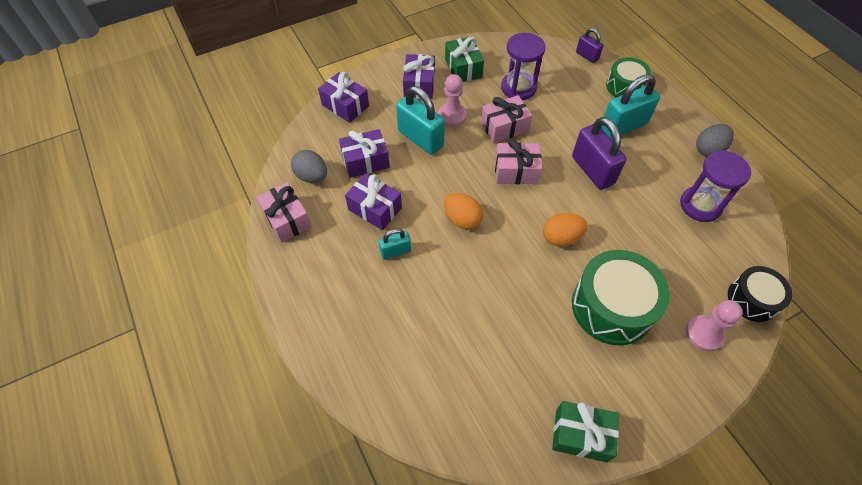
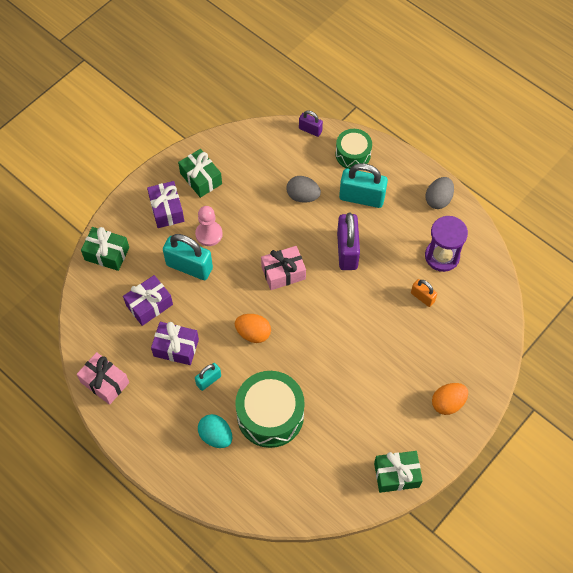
camera: 20 degrees left, 5 degrees up
(312, 176) = (108, 335): grey egg -> grey egg (303, 196)
(345, 105) = (107, 254): purple gift -> green gift
(379, 312) = (216, 436): none -> turquoise egg
(504, 127) = (259, 231): pink gift -> none
(518, 88) = (258, 185): purple hourglass -> none
(561, 238) = (339, 323): orange egg -> orange egg (447, 403)
(592, 170) = (347, 251): purple padlock -> purple padlock turned 45 degrees clockwise
(612, 307) = (394, 369): green drum -> green drum (270, 415)
(623, 126) = (361, 197): turquoise padlock -> turquoise padlock turned 60 degrees clockwise
(667, 240) = (422, 297): none -> orange padlock
(704, 334) = (466, 367): pink pawn -> none
(752, 299) = (496, 327): black drum -> none

